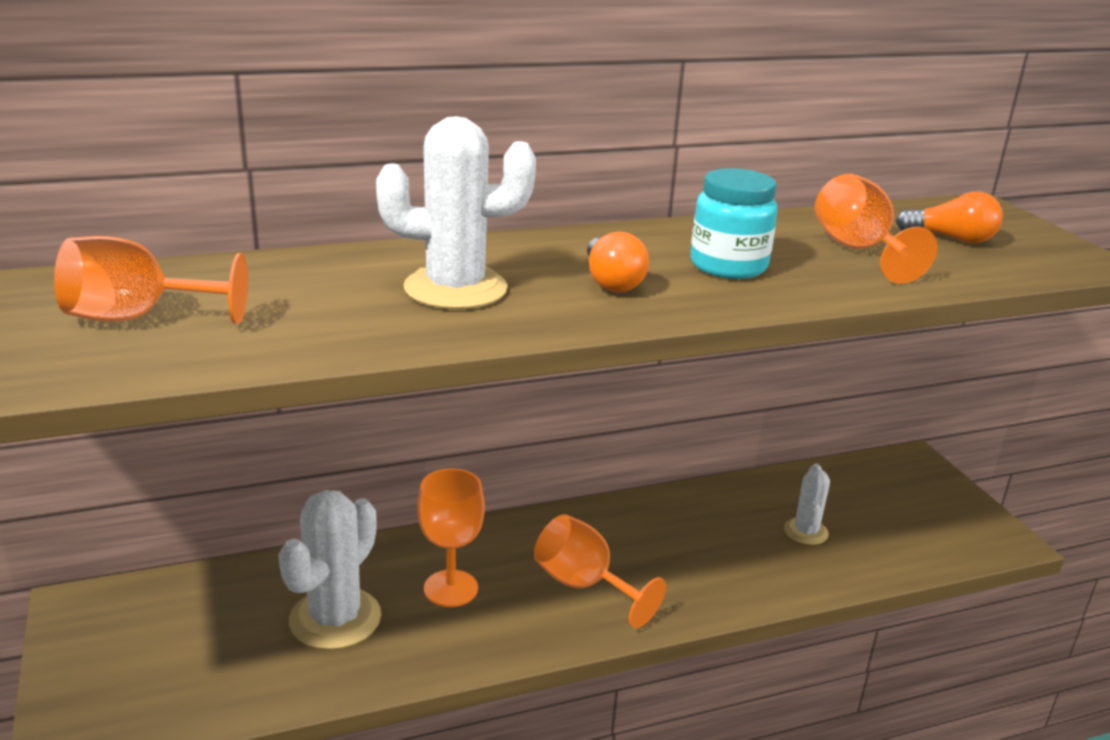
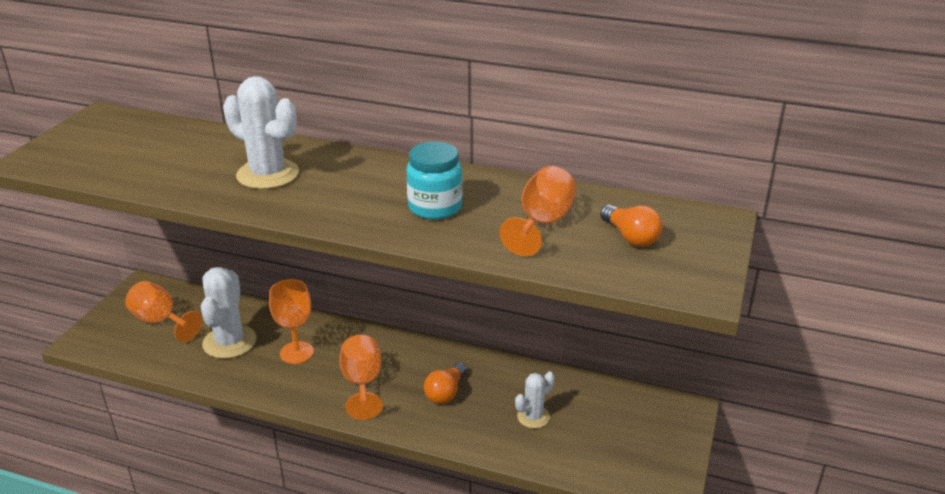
camera: 40 degrees right, 5 degrees up
(137, 317) = (119, 147): orange goblet -> orange goblet (160, 321)
(335, 619) = (229, 342): white cactus -> white cactus turned 60 degrees counterclockwise
(611, 281) = (350, 196): orange light bulb -> orange light bulb (445, 392)

